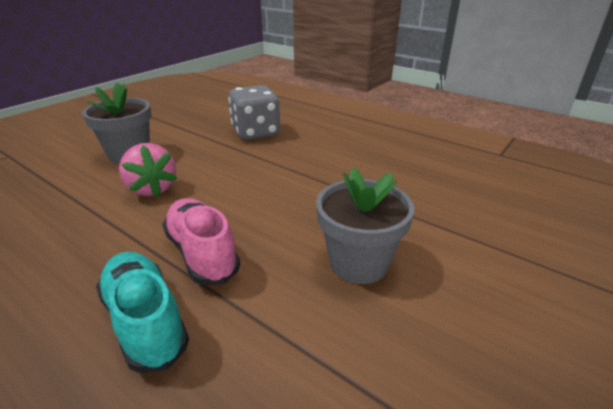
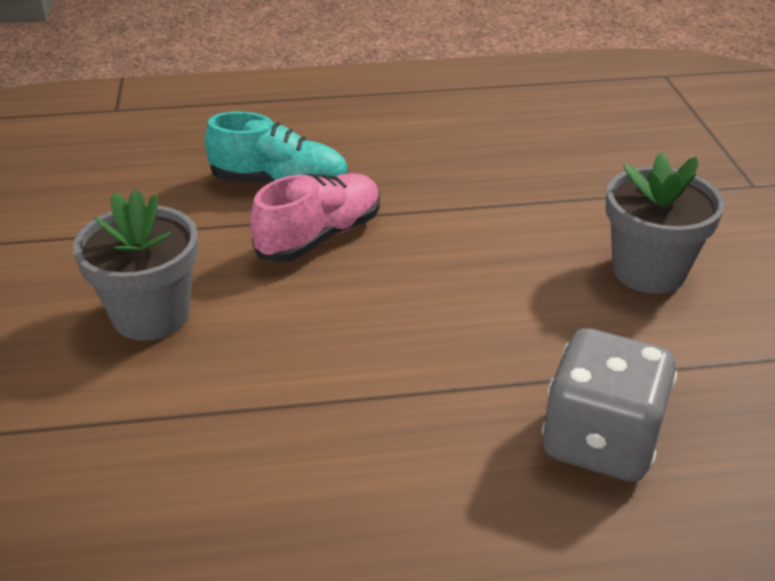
camera: 135 degrees right, 5 degrees up
(152, 189) = (504, 254): pink strawberry -> none
(202, 253) = (320, 237): pink shoe -> pink shoe turned 60 degrees counterclockwise

